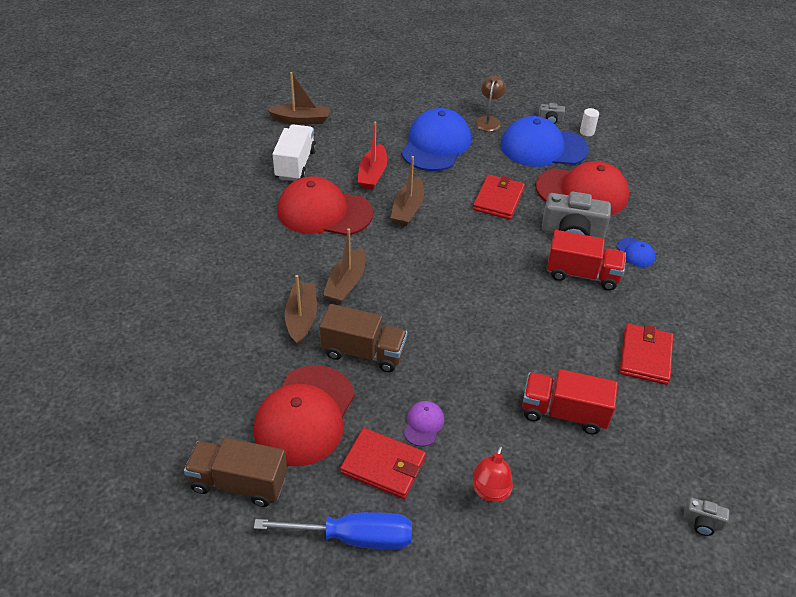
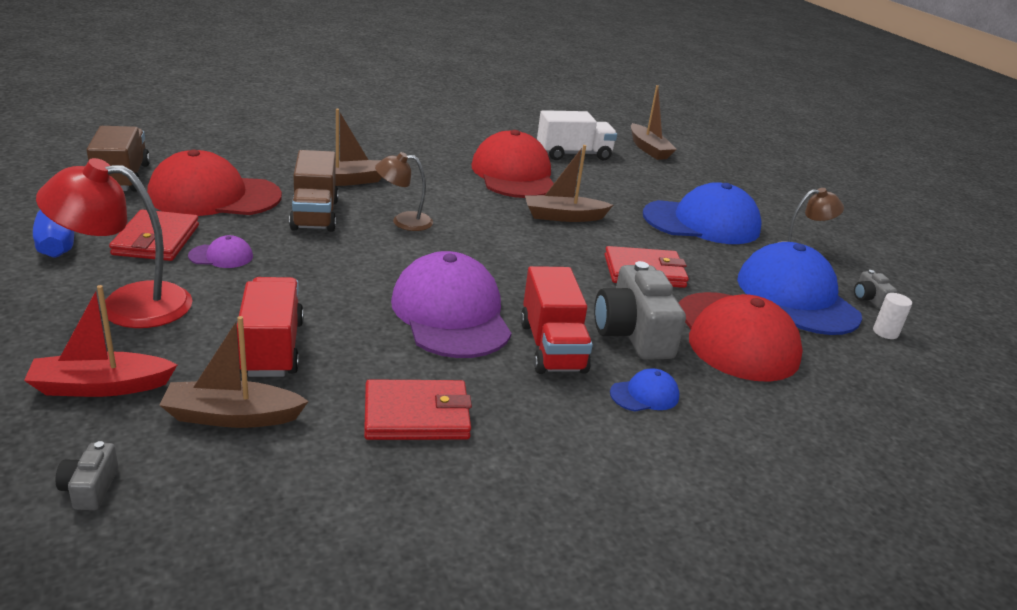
camera: 65 degrees right, 15 degrees down
(346, 283) = (412, 196): brown boat -> brown boat (232, 416)
(373, 174) = (603, 192): red boat -> red boat (101, 386)
(391, 300) = (403, 221): none -> brown lamp
(490, 492) = (127, 305): red lamp -> red lamp, size x1.68
(535, 310) = (451, 314): none -> purple cap
(635, 252) = (645, 395): blue cap -> blue cap turned 150 degrees counterclockwise

